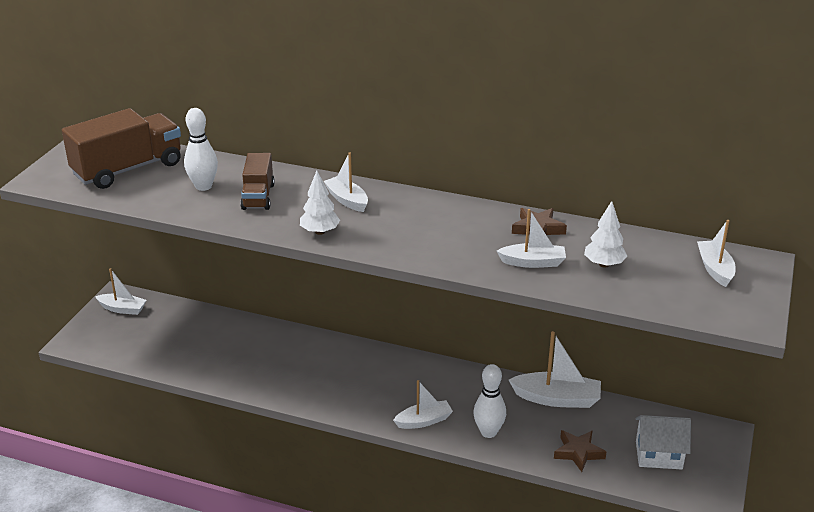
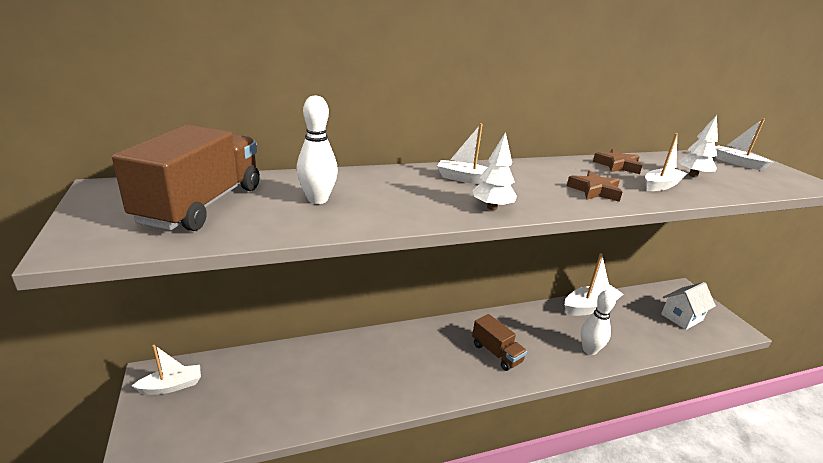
camera: 40 degrees left, 5 degrees down
(258, 196) = (387, 195): brown truck -> brown truck (496, 353)
(424, 421) = (544, 363): white boat -> none
(578, 452) = (649, 337): brown star -> brown star (594, 191)

